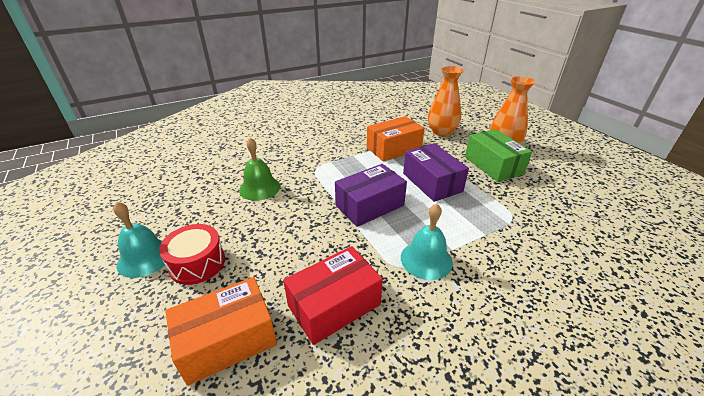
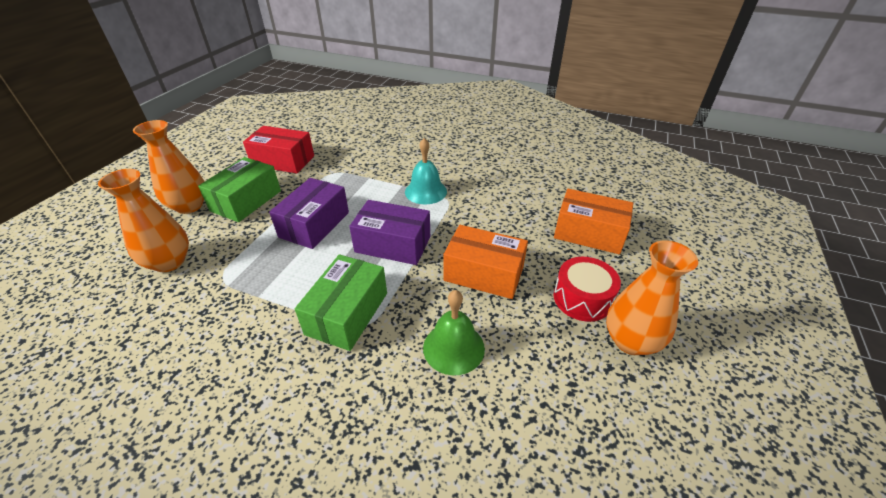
camera: 130 degrees left, 5 degrees up
(145, 257) = (630, 341): turquoise bell -> orange vase
(331, 167) = (347, 313): none -> green box
(334, 305) = (510, 208): red box -> red box (283, 161)
(393, 148) = (252, 283): orange box -> orange box (483, 273)

